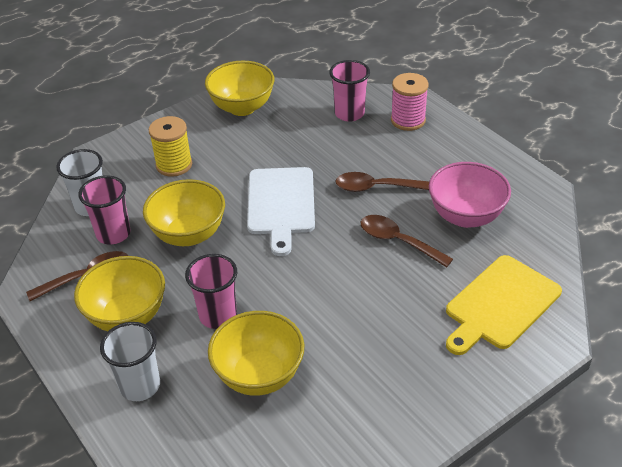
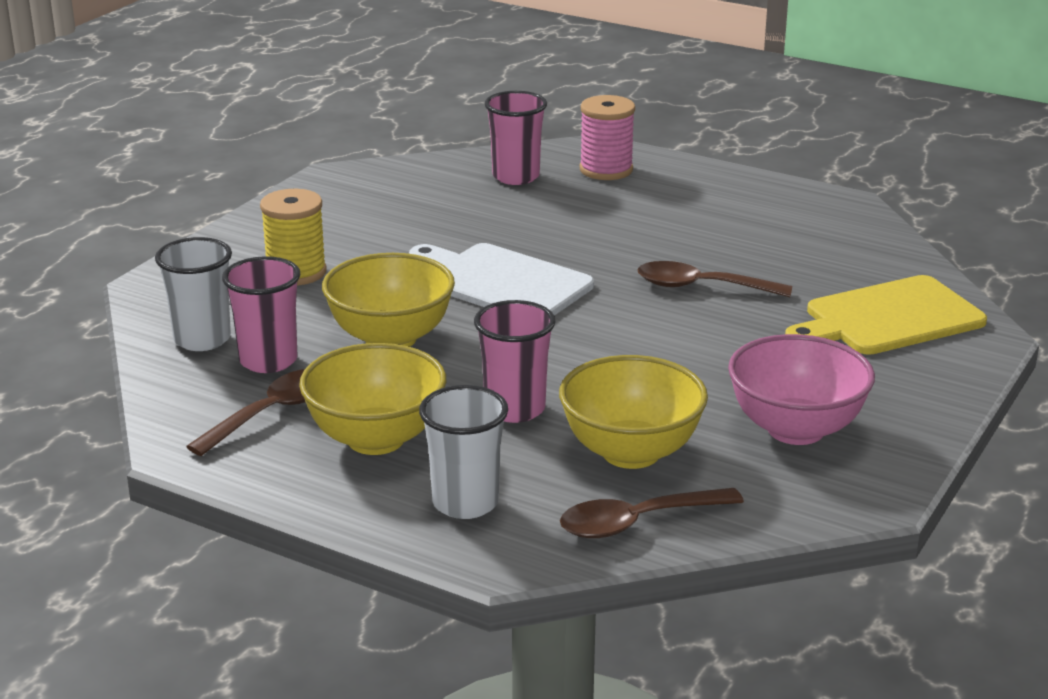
camera: 25 degrees left, 15 degrees down
(242, 107) = (347, 196): yellow bowl -> none
(281, 204) = (502, 282): white cutting board -> white cutting board turned 150 degrees clockwise
(375, 187) = (622, 242): brown spoon -> brown spoon (637, 522)
(465, 216) = (770, 247): pink bowl -> pink bowl (795, 429)
(500, 304) = (888, 318): yellow cutting board -> yellow cutting board turned 45 degrees clockwise

